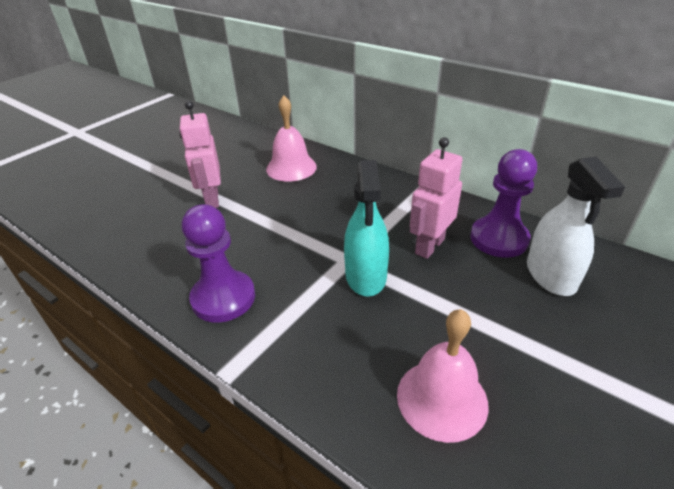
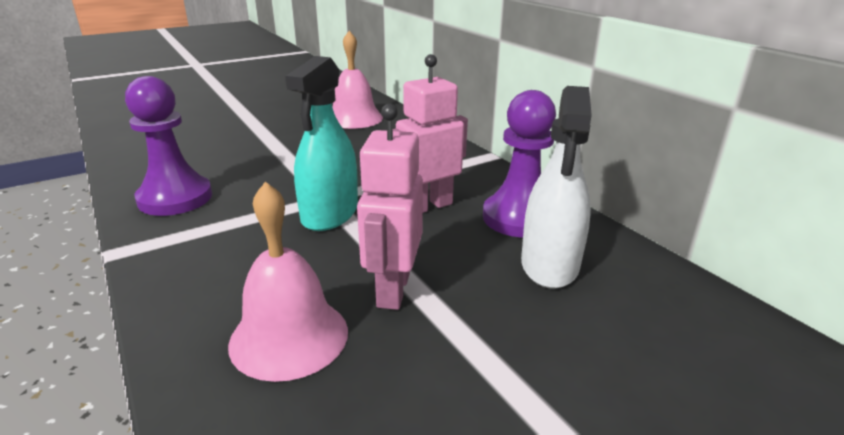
camera: 20 degrees right, 10 degrees down
(211, 199) = (252, 127): pink robot -> pink robot (392, 290)

